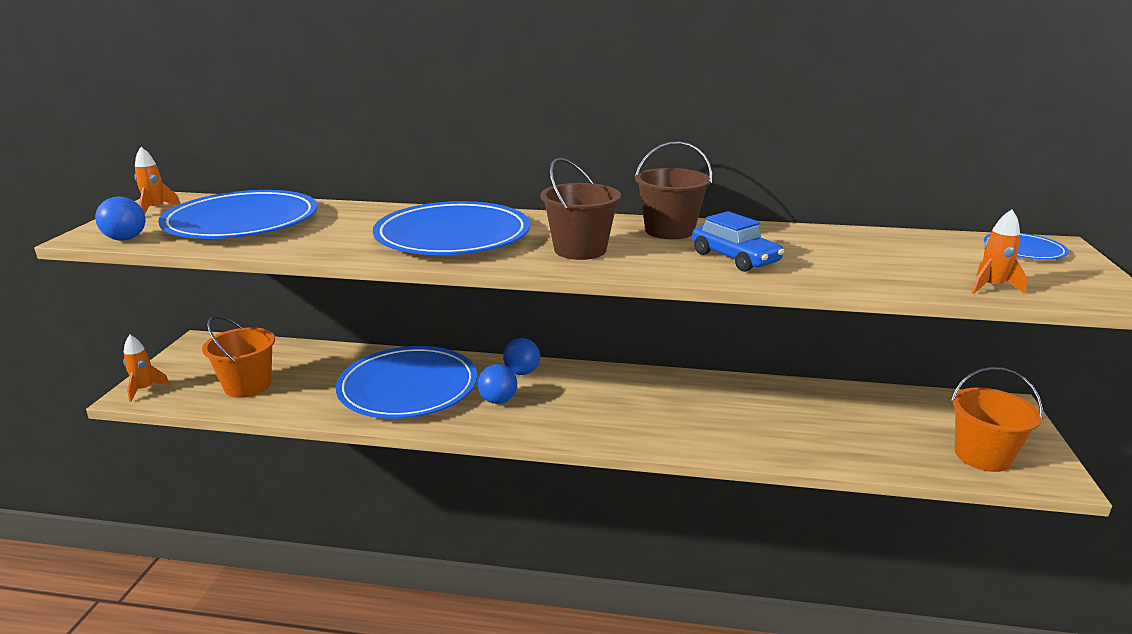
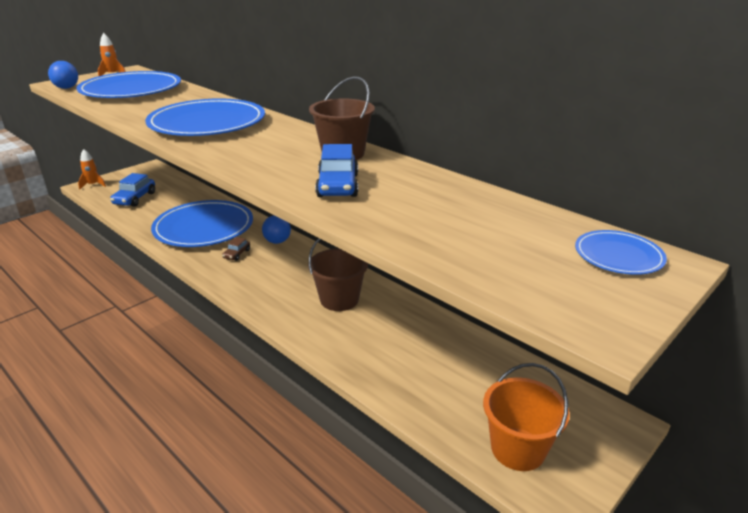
camera: 35 degrees right, 5 degrees up
(248, 386) = (135, 198): orange bucket -> blue car
(498, 400) = (237, 254): blue ball -> brown car
(580, 250) = (254, 151): brown bucket -> brown bucket (339, 299)
(991, 287) = (490, 275): orange rocket -> none

